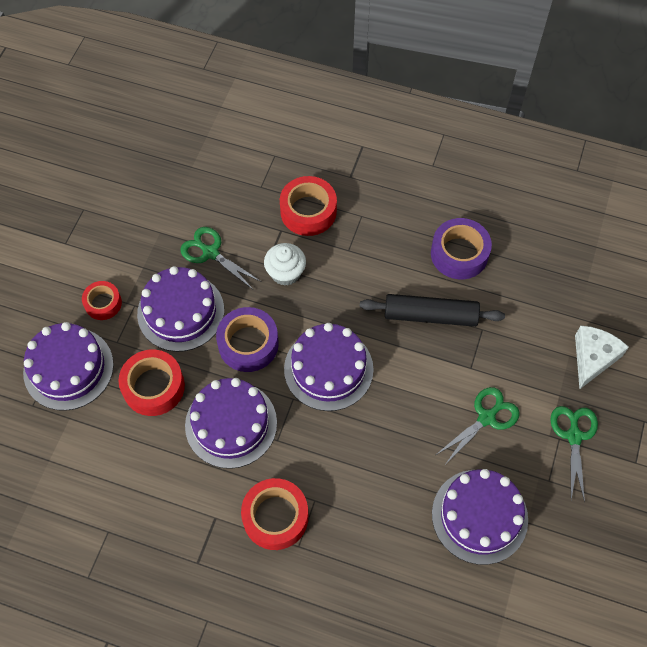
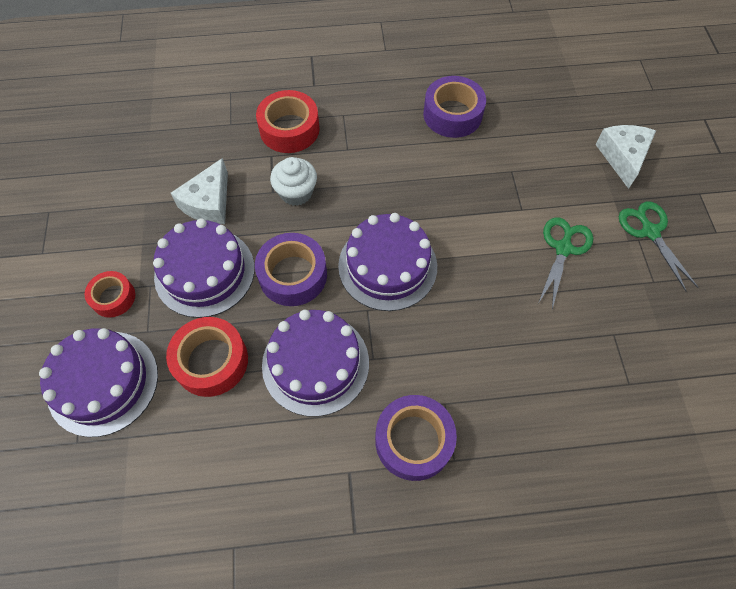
camera: 25 degrees left, 0 degrees up
(210, 253) = (209, 203): green scissors -> white cheese
(275, 517) = (413, 440): red tape -> purple tape
(430, 316) = (457, 178): black rolling pin -> none
(479, 516) = (613, 344): purple cake -> none

